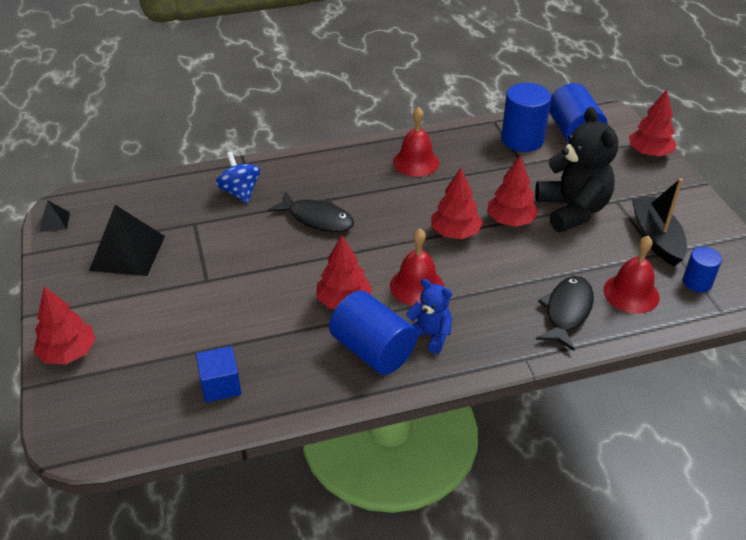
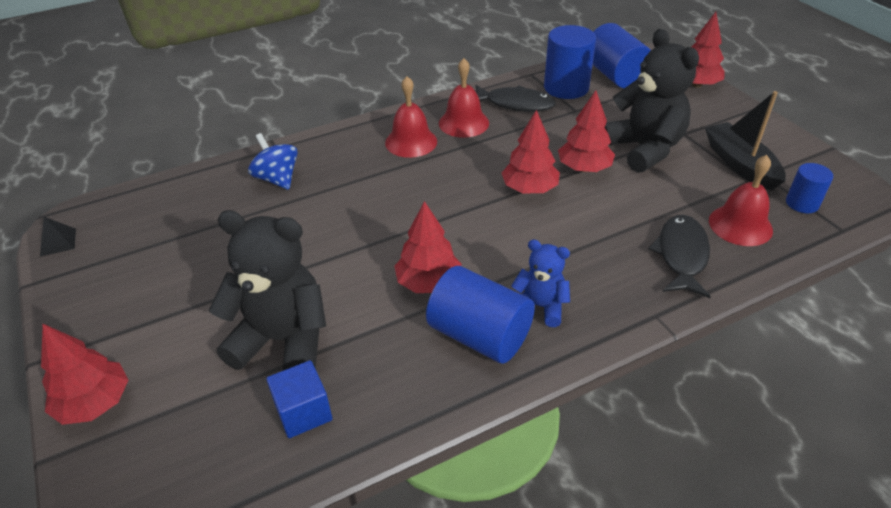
camera: 10 degrees left, 0 degrees up
(127, 253) = (154, 265): black pyramid -> none
(216, 329) = (283, 340): none -> black teddy bear
(317, 219) = (372, 195): black fish -> black fish (515, 104)
(417, 286) = (507, 252): red bell -> red bell (411, 142)

